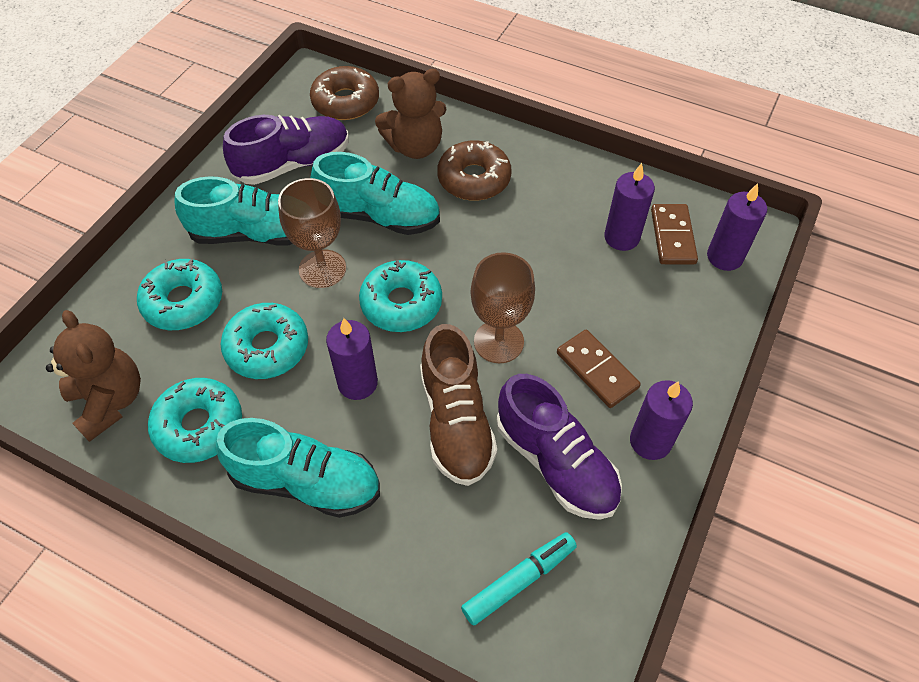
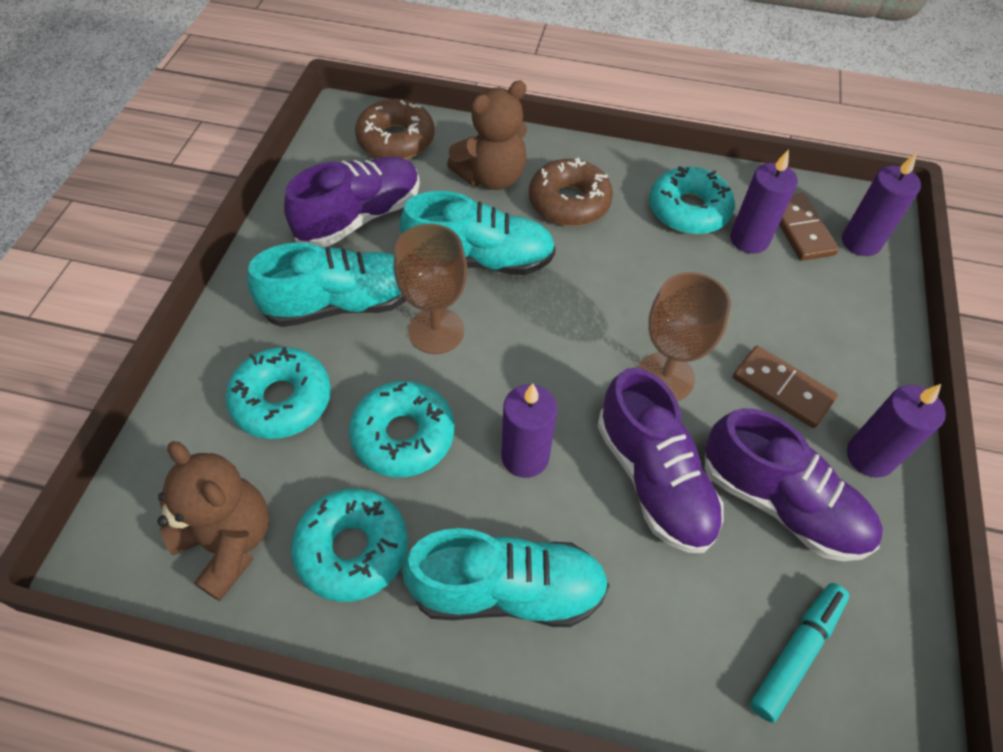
camera: 15 degrees left, 0 degrees up
(401, 303) = (541, 354): turquoise donut -> turquoise donut (688, 210)
(456, 421) = (653, 479): brown shoe -> purple shoe

